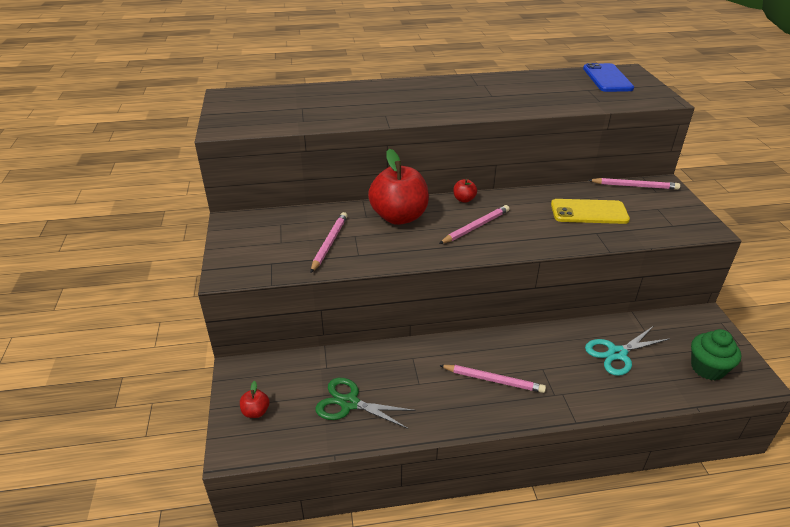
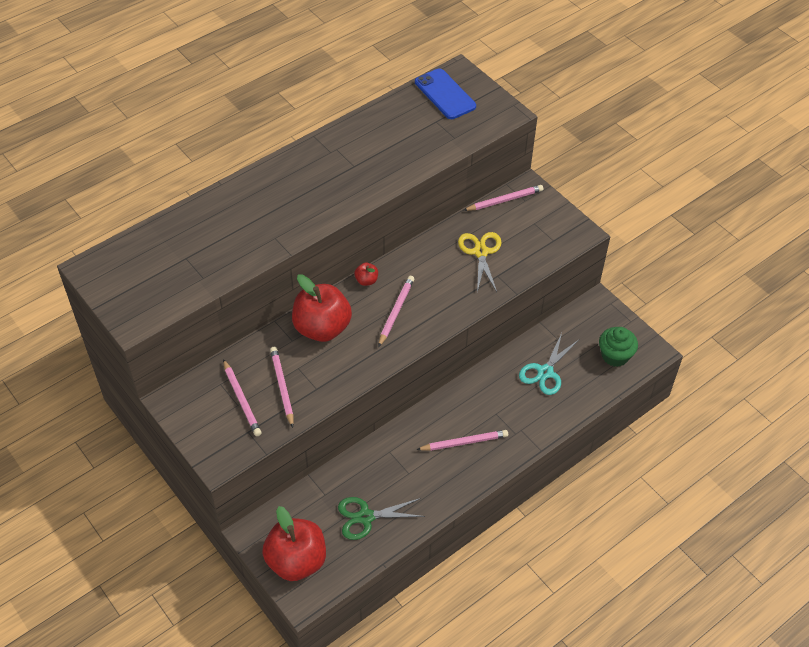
camera: 30 degrees left, 15 degrees up
(256, 412) = (296, 561): red apple -> red apple, size x2.39
(287, 240) = (242, 400): none -> pink pencil
(589, 212) = (481, 252): yellow phone -> yellow scissors

